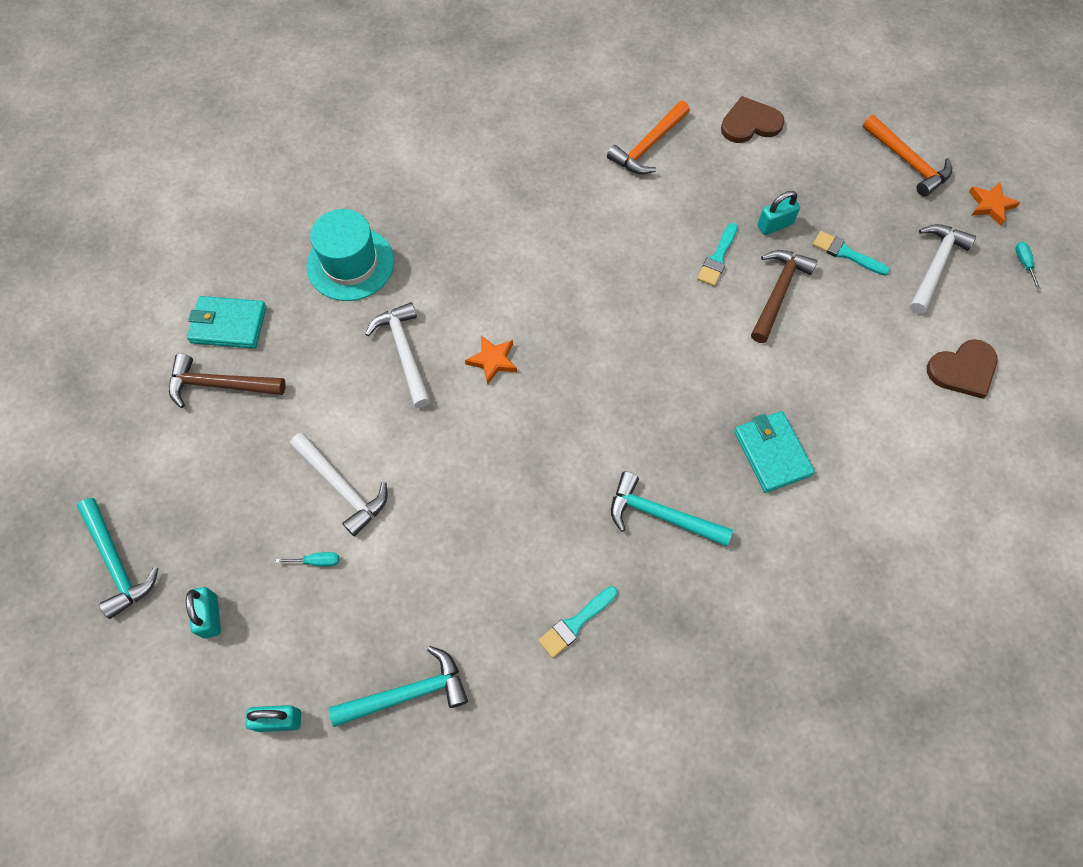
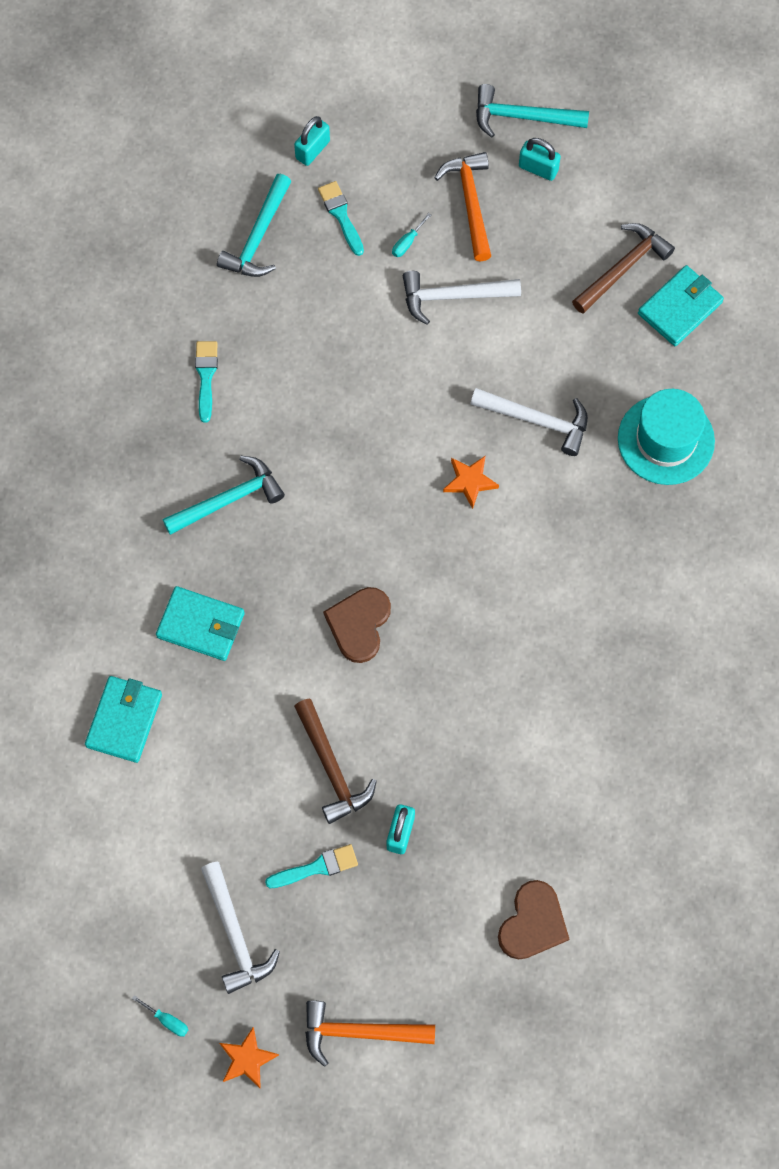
camera: 130 degrees right, 5 degrees up
(210, 616) = (426, 151): turquoise padlock -> turquoise padlock (538, 168)
(648, 146) = (586, 799): orange hammer -> orange hammer (470, 203)
(718, 258) = (410, 749): turquoise brush -> turquoise brush (341, 215)
(888, 447) = (124, 720): none -> turquoise wallet
(963, 370) = (127, 851): brown heart -> brown heart (359, 624)

